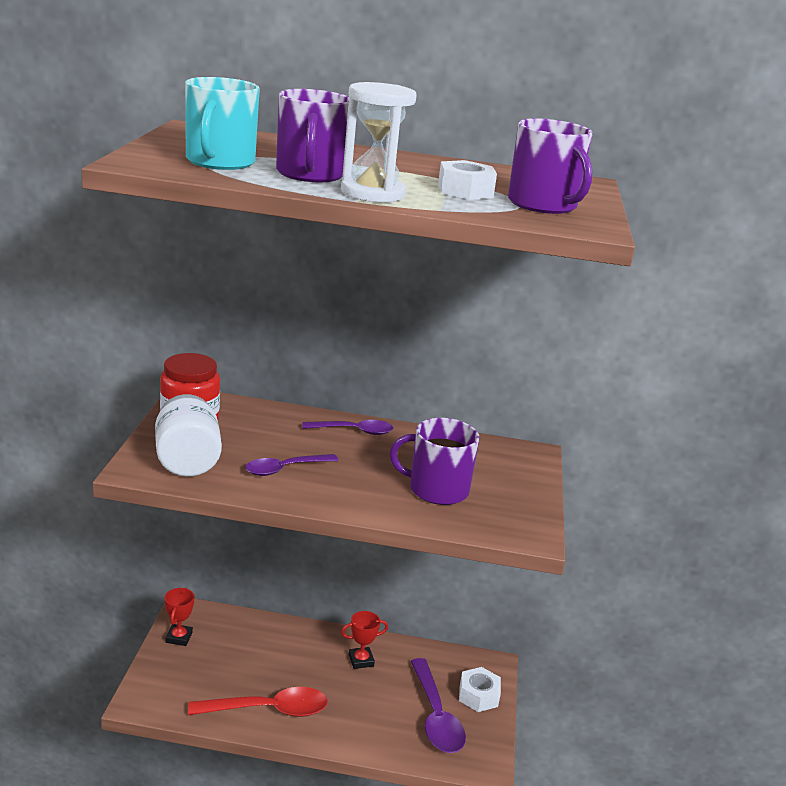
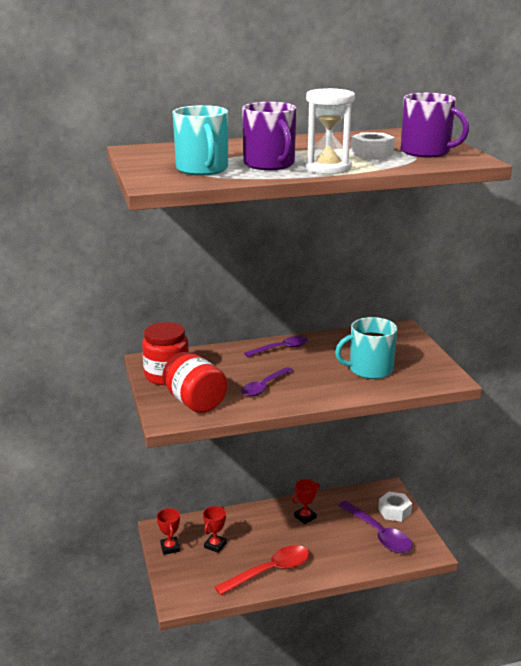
camera: 20 degrees left, 0 degrees up
(187, 461) = (195, 402): white jar -> red jar
(230, 654) = (215, 545): none -> red trophy
(437, 489) = (369, 369): purple mug -> turquoise mug

